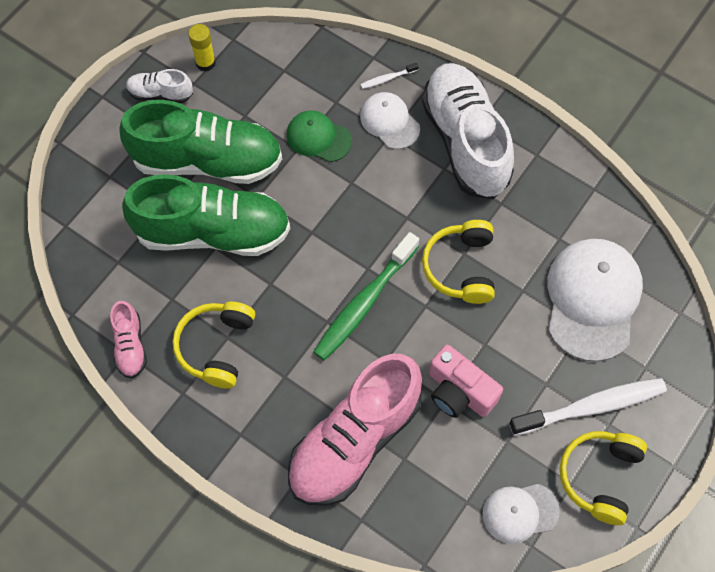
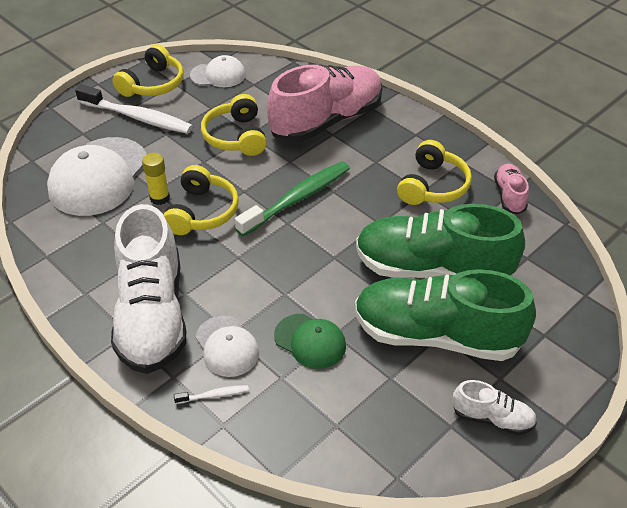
camera: 170 degrees left, 20 degrees down
(205, 63) = (435, 450): yellow glue stick -> yellow glue stick (159, 198)
(459, 391) = (236, 137): pink camera -> yellow headphones
(591, 406) = (138, 117): white toothbrush -> white toothbrush turned 150 degrees counterclockwise

